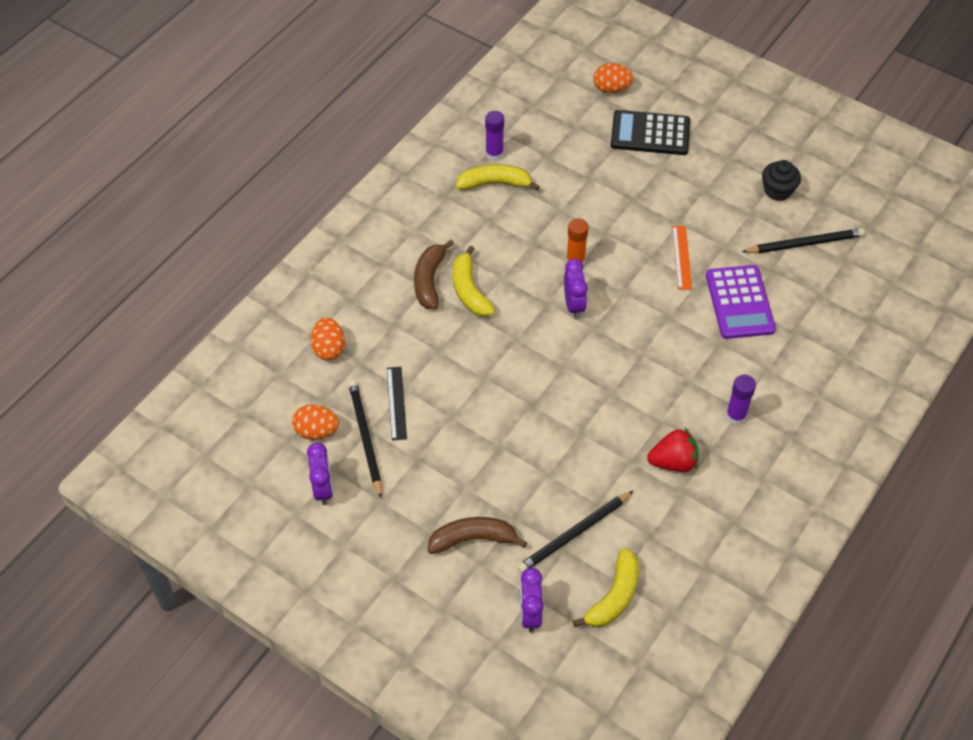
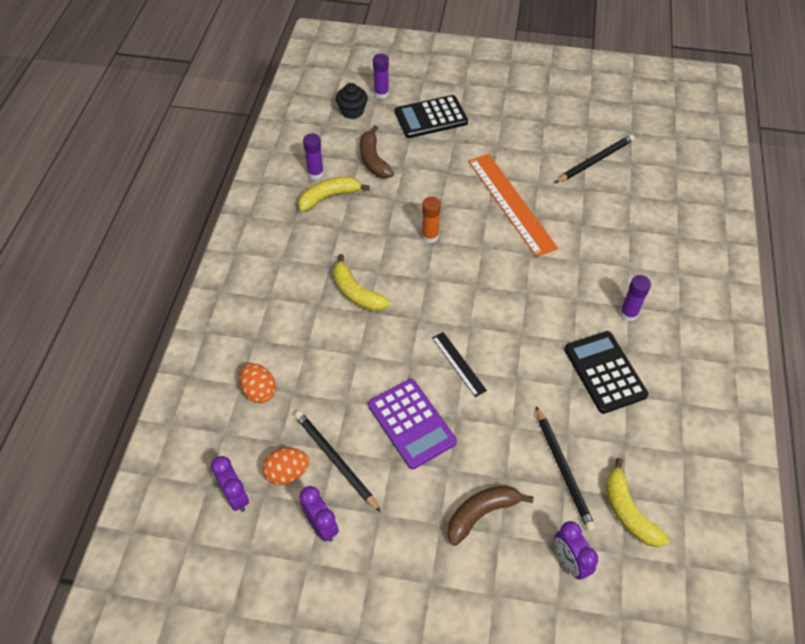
camera: 25 degrees left, 0 degrees up
(396, 403) = (346, 416): black ruler -> black ruler (459, 363)
(429, 281) = (318, 297): brown banana -> brown banana (373, 160)
(574, 305) = (449, 273): purple clock -> purple clock (235, 496)
(574, 534) = (563, 470): black pencil -> black pencil turned 45 degrees counterclockwise
(611, 89) = (381, 94): orange egg -> purple glue stick
(614, 596) = (628, 512): yellow banana -> yellow banana turned 150 degrees clockwise
(673, 462) = (604, 372): red strawberry -> black calculator
(682, 257) = (511, 203): orange ruler -> orange ruler, size x2.02
(739, 302) = (576, 222): purple calculator -> purple calculator (411, 423)
(777, 190) = (551, 128): black cupcake -> black cupcake (352, 111)

